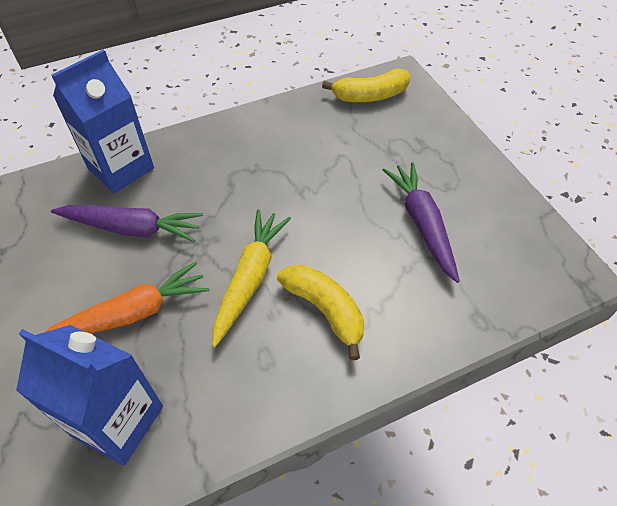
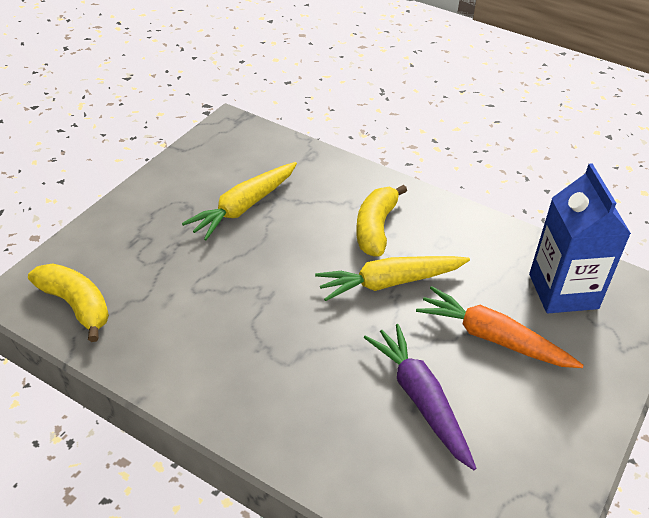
camera: 125 degrees left, 10 degrees down
(121, 168) = (359, 472): blue carton -> none
(422, 224) = (243, 207): purple carrot -> yellow carrot

